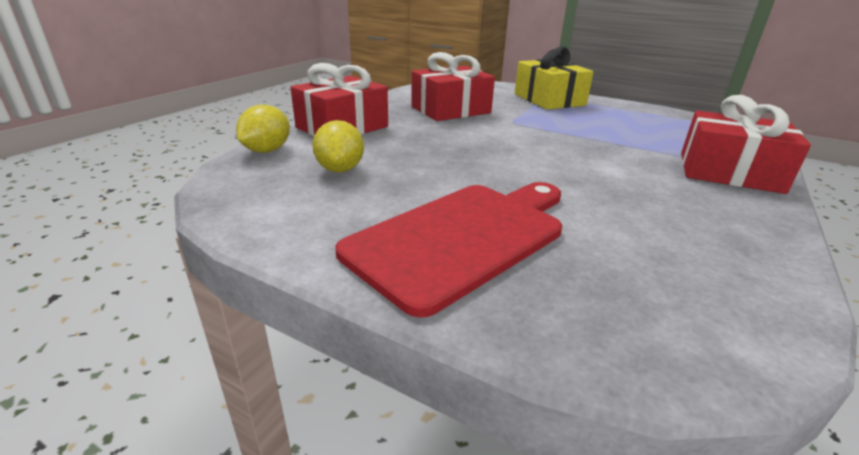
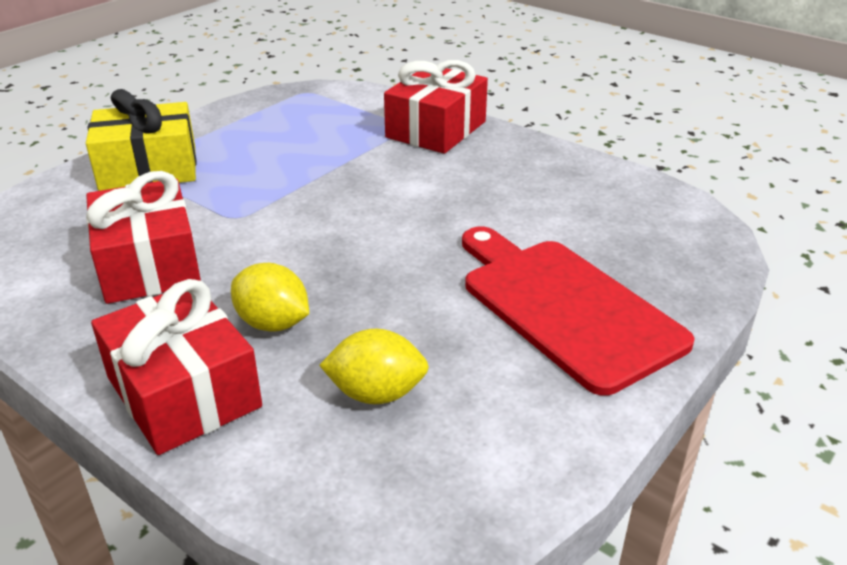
camera: 80 degrees left, 5 degrees up
(267, 150) = (273, 486): yellow lemon -> yellow lemon (273, 323)

